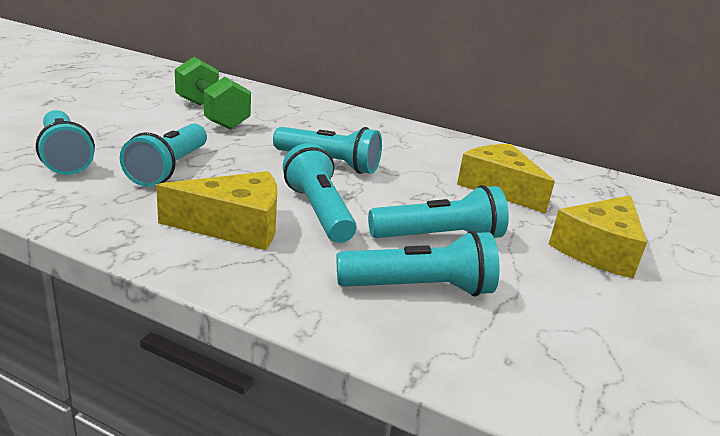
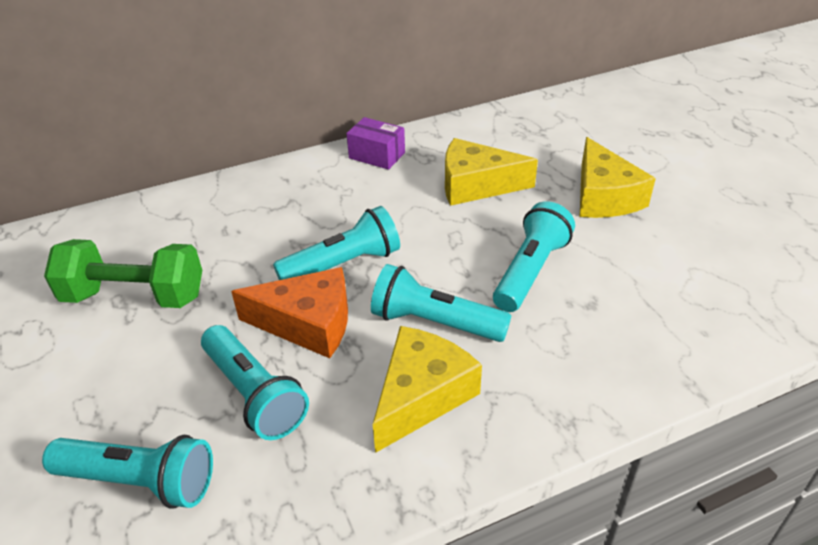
camera: 45 degrees left, 15 degrees up
(255, 167) = (308, 324): none -> orange cheese
(419, 288) = (596, 327): turquoise flashlight -> none
(460, 145) = (377, 155): none -> purple box

